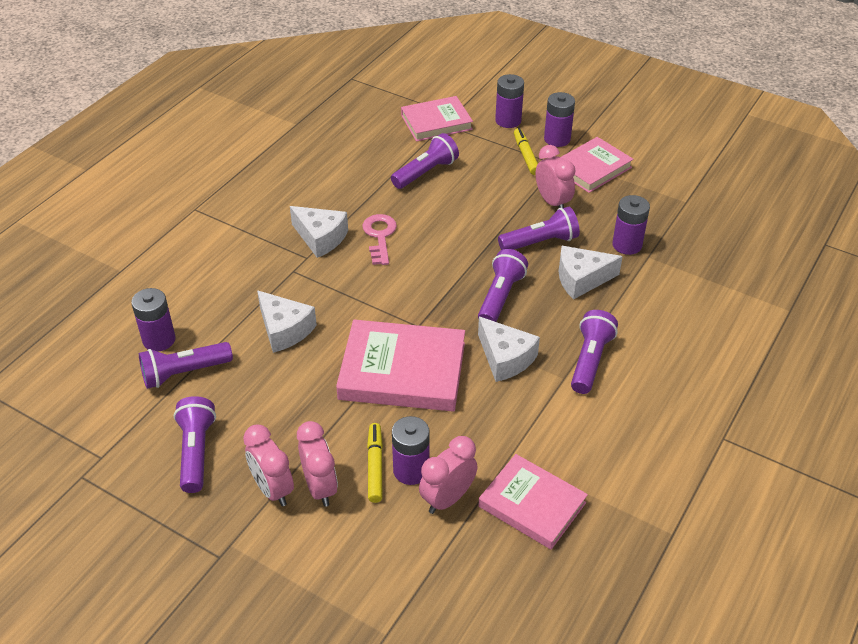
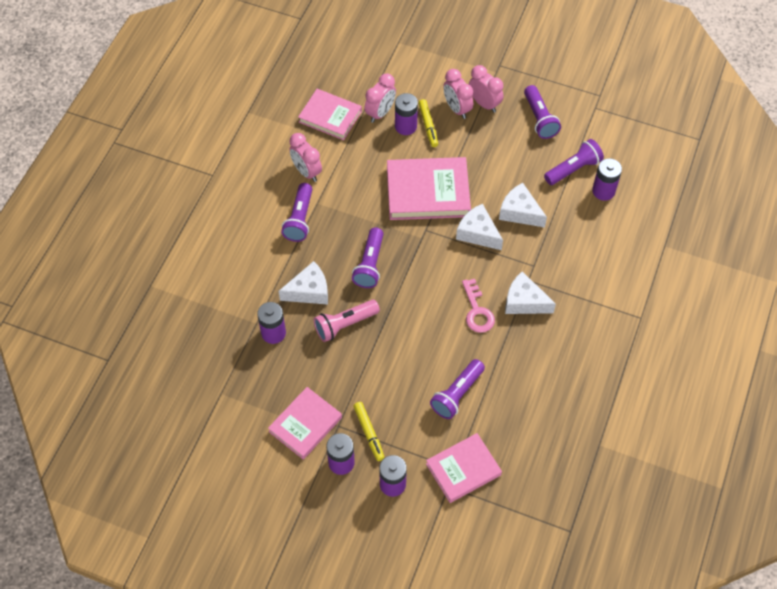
camera: 170 degrees right, 15 degrees up
(505, 358) = (359, 212): white cheese -> white cheese (478, 233)
(540, 242) = (345, 325): purple flashlight -> pink flashlight
(552, 202) = (338, 373): pink clock -> pink clock (306, 172)

